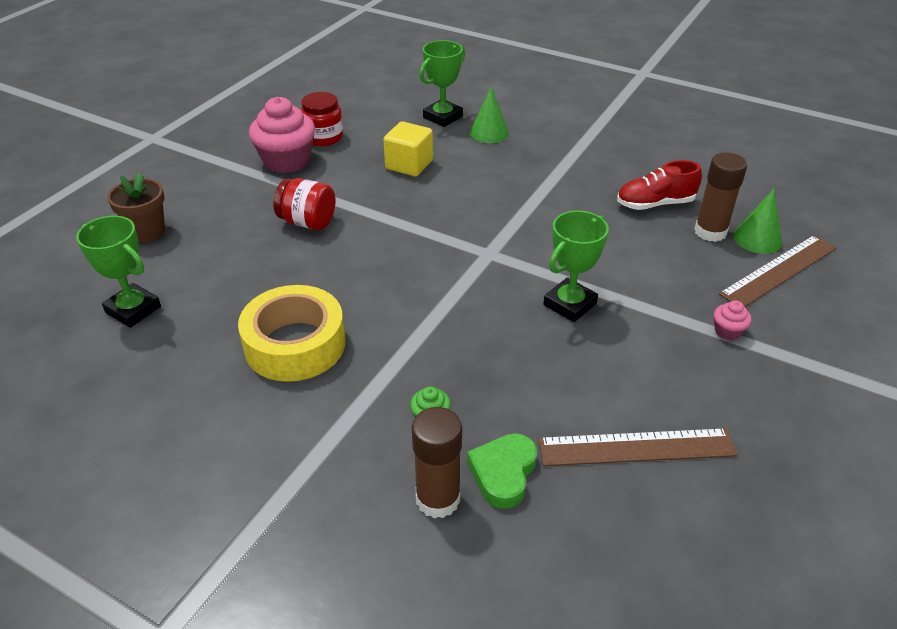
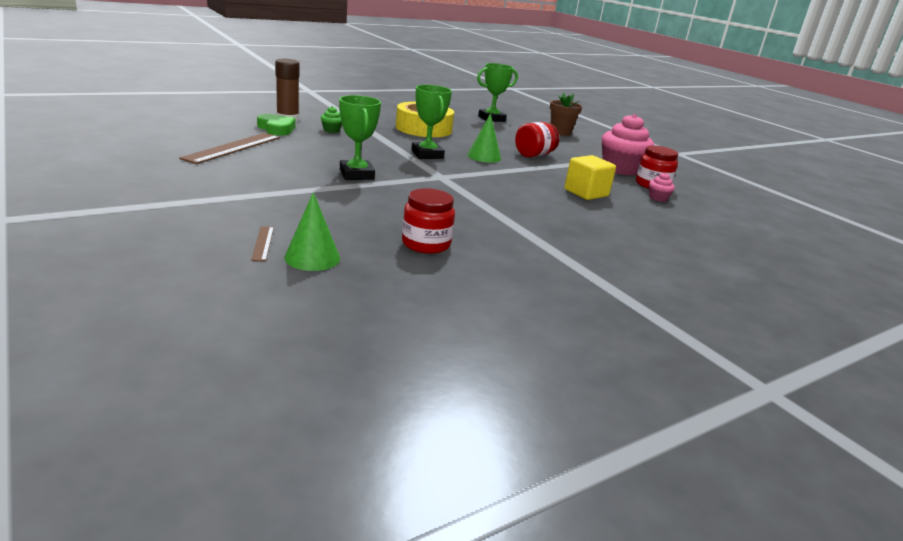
camera: 115 degrees right, 15 degrees down
(442, 117) = (668, 227): green trophy -> green trophy (427, 154)
(489, 133) = (623, 233): green cone -> green cone (484, 157)
(655, 204) = (426, 244): red shoe -> red jar
(710, 232) = (354, 245): brown glue stick -> none
(727, 331) = (250, 197): pink cupcake -> pink cupcake (658, 198)
(779, 270) = (263, 243): brown ruler -> brown ruler, size x0.46

